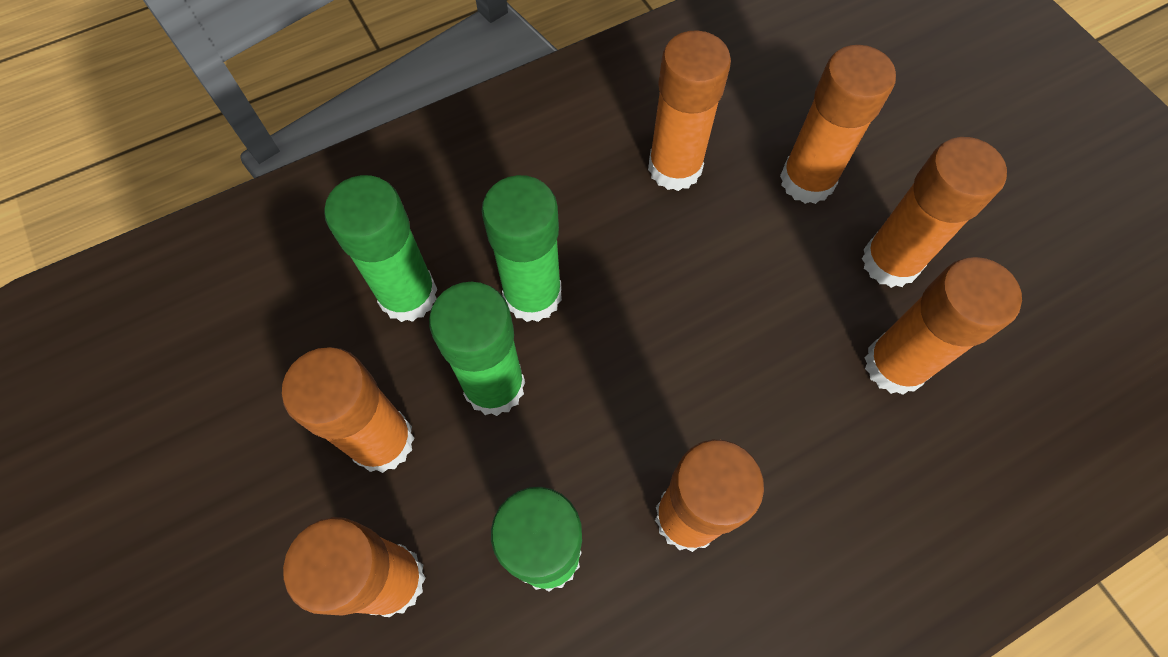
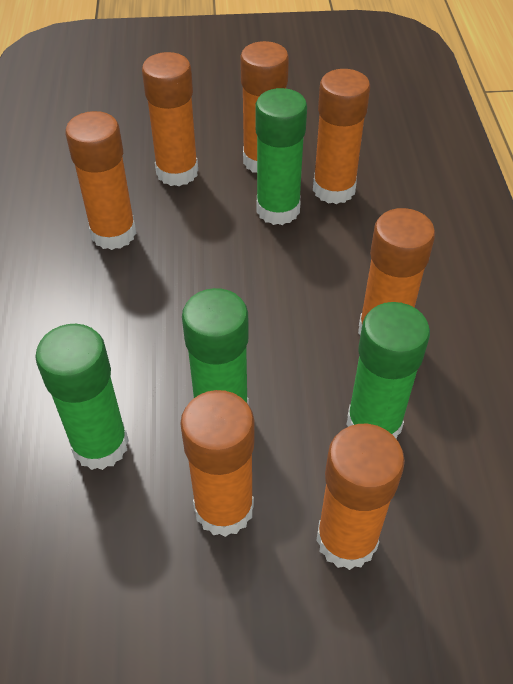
camera: 65 degrees left, 15 degrees down
(532, 295) = (159, 358): green glue stick -> green glue stick (278, 210)

